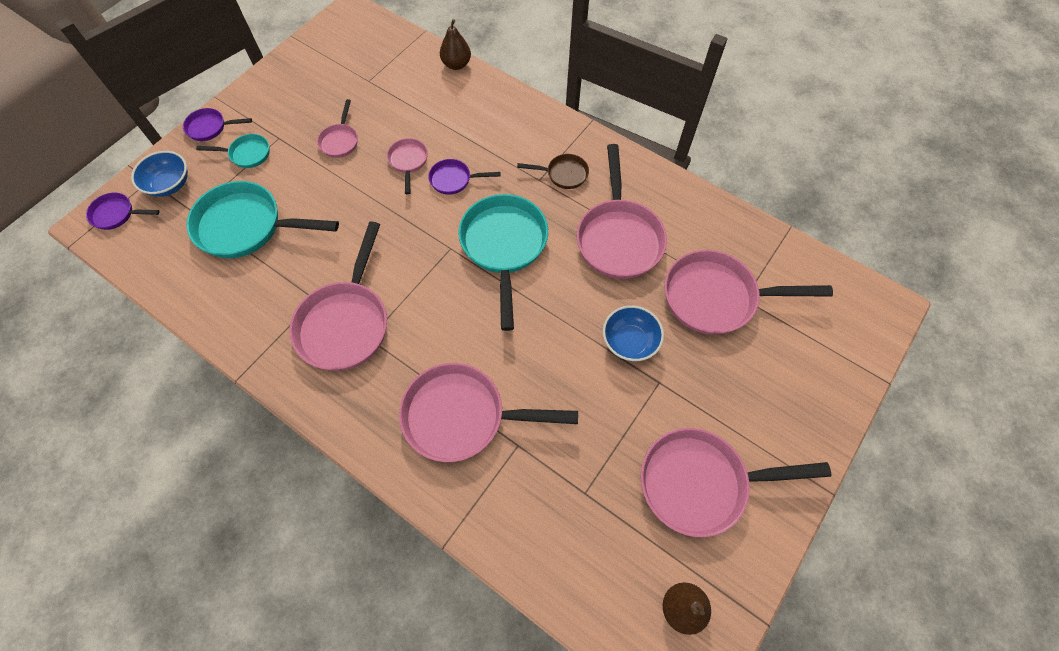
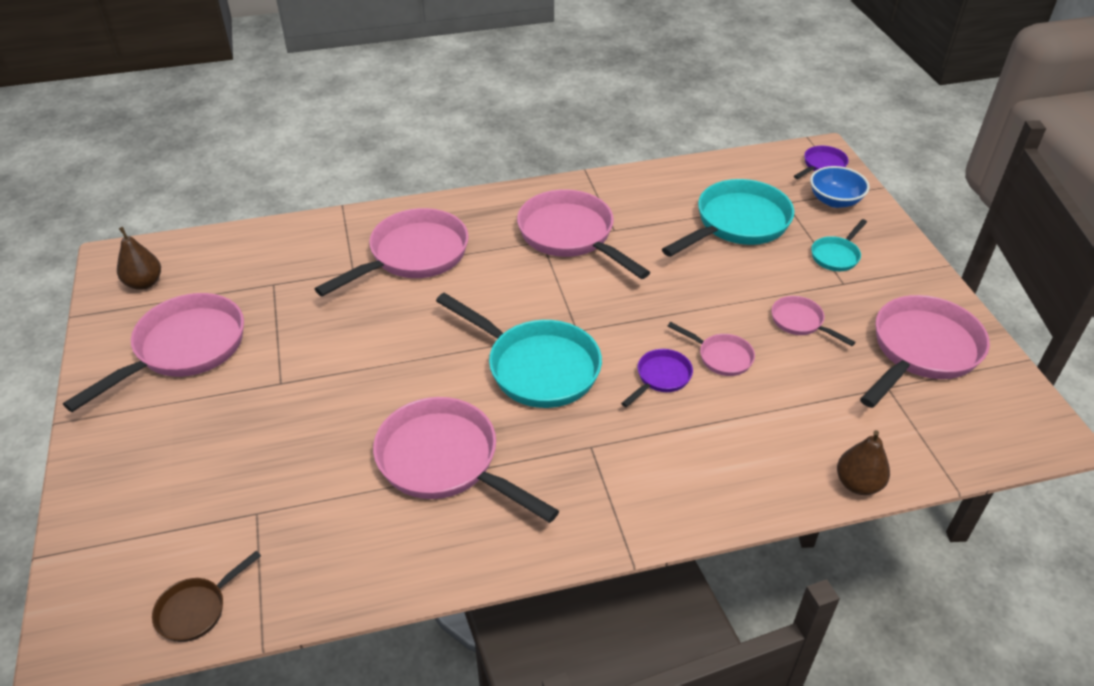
camera: 130 degrees right, 20 degrees down
(210, 128) = (898, 246): purple pan -> none
(563, 174) = (576, 473): brown pan -> brown pan (196, 609)
(629, 342) = (337, 389): blue bowl -> none
(716, 298) = (287, 490): pink pan -> pink pan (921, 351)

